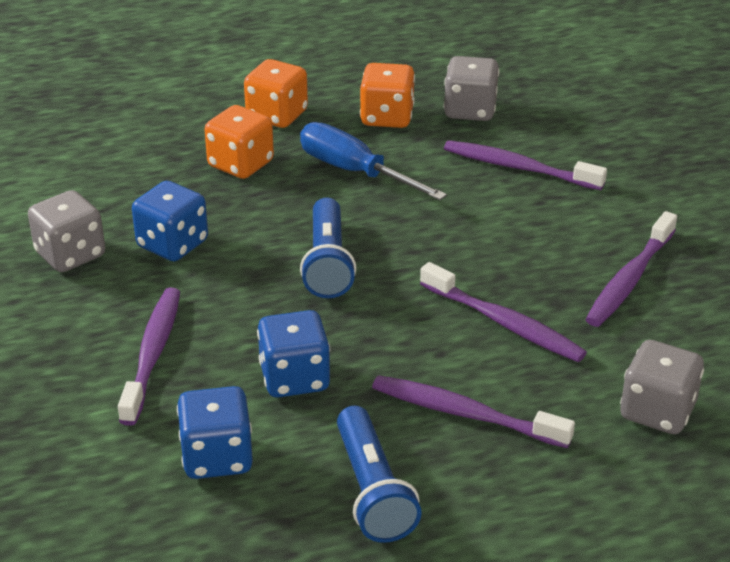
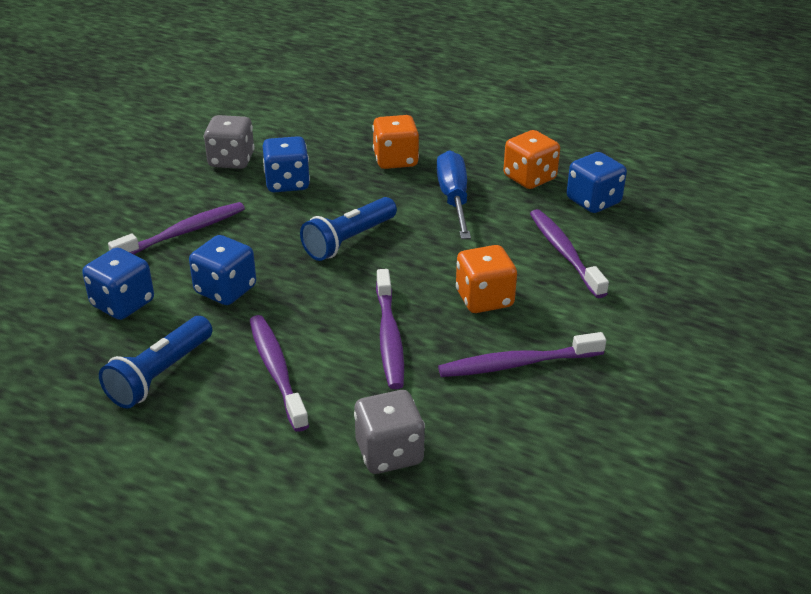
camera: 45 degrees right, 0 degrees up
(277, 115) = (463, 144): orange dice -> orange dice (484, 299)
(470, 110) = (593, 201): grey dice -> blue dice

